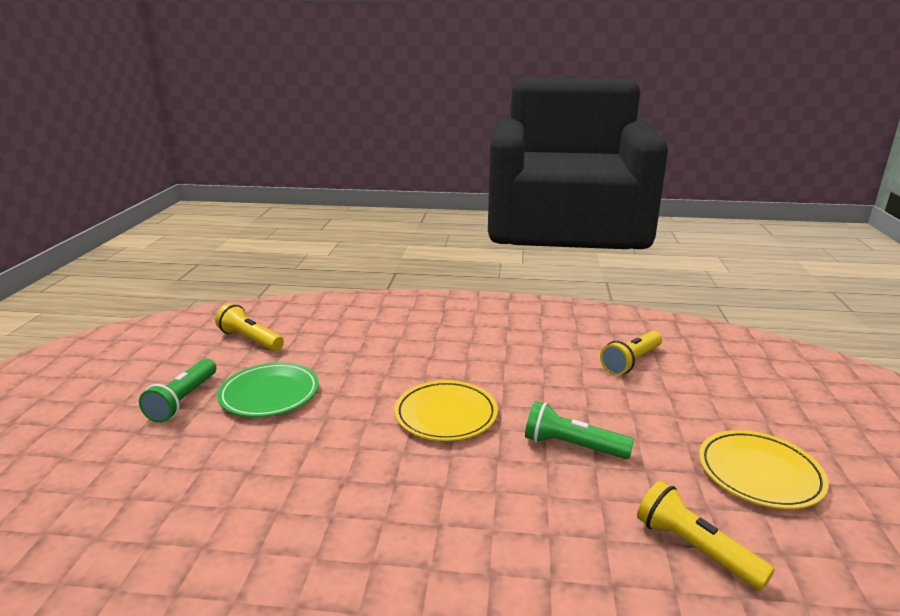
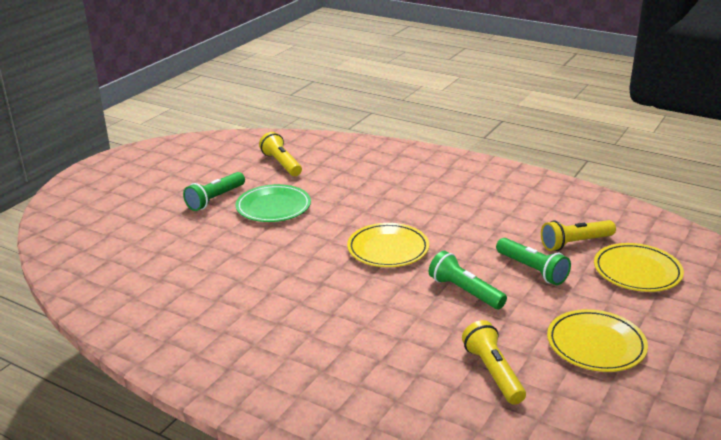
camera: 25 degrees right, 5 degrees up
(617, 401) = (532, 270): none -> green flashlight
(713, 378) = (637, 271): none -> yellow plate

